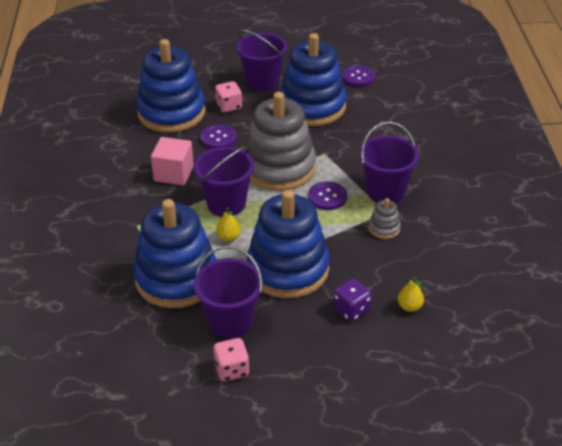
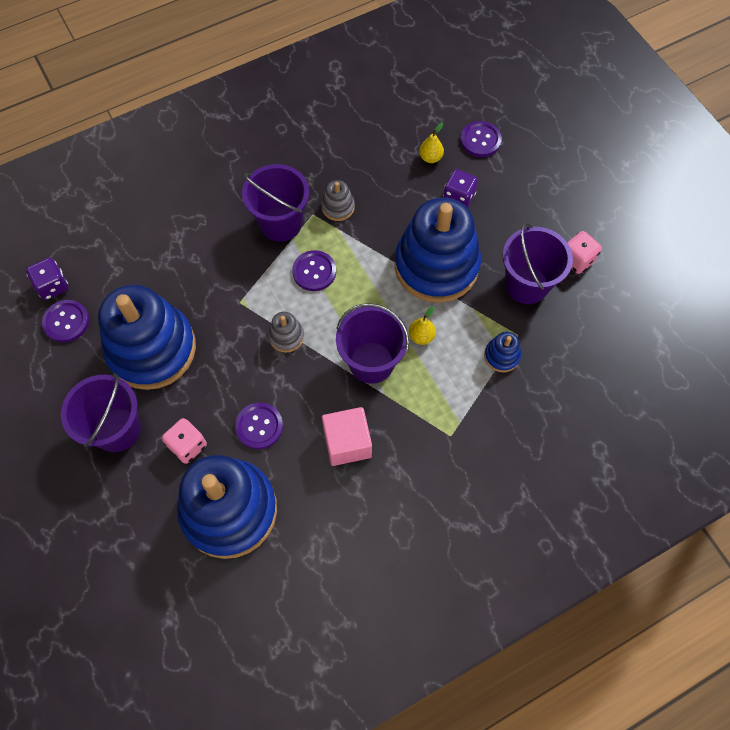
camera: 115 degrees left, 25 degrees up
(176, 278) = (501, 356): blue stacking toy -> blue stacking toy, size x0.40
(279, 168) = (286, 336): grey stacking toy -> grey stacking toy, size x0.40
(391, 77) = (53, 286): none -> purple dice
(413, 353) = (480, 140): none -> purple button

